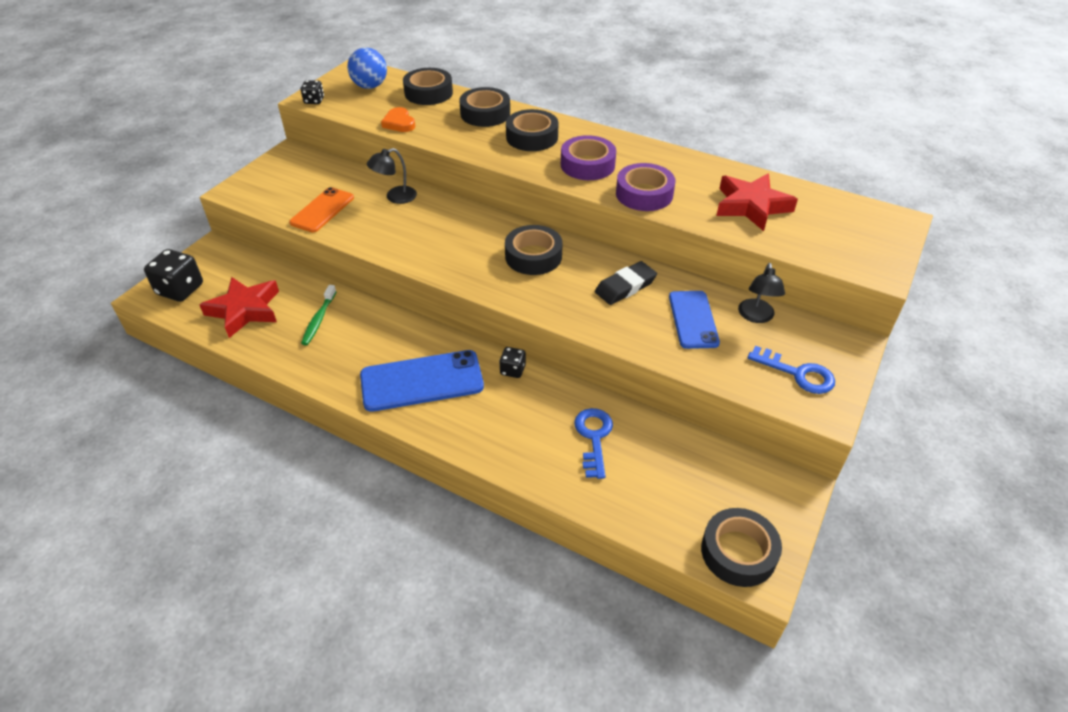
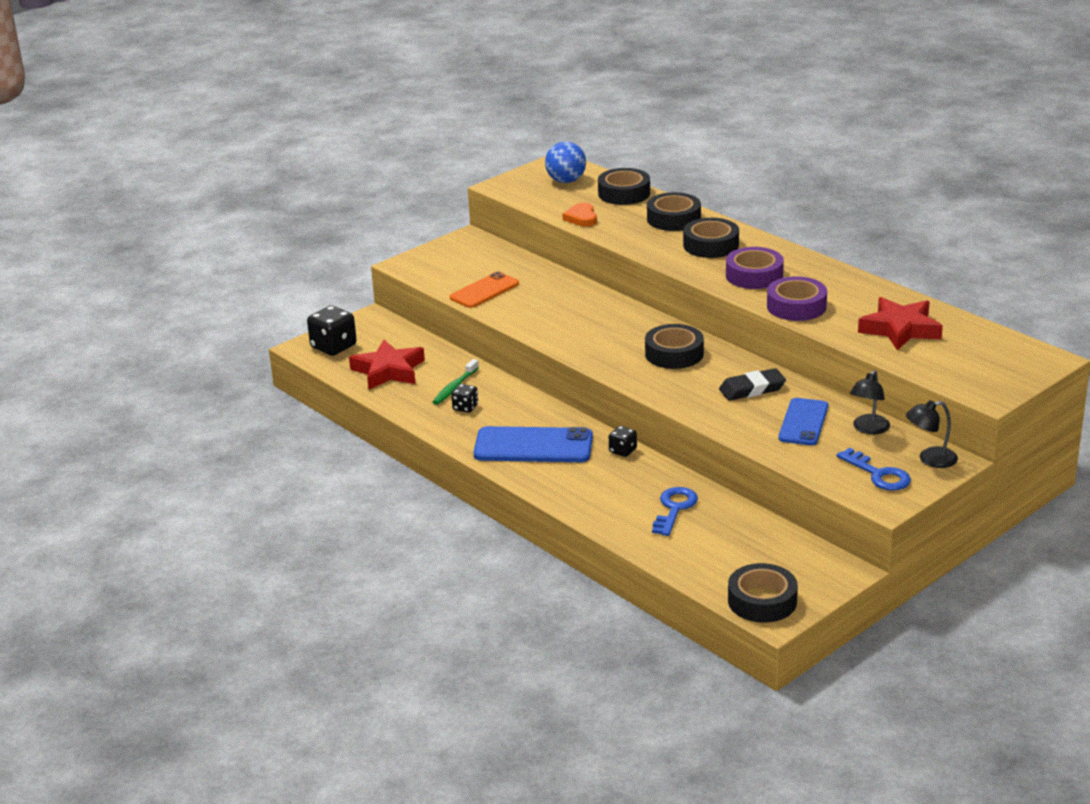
camera: 20 degrees right, 15 degrees down
(314, 101) = (504, 188): black dice -> black dice (465, 407)
(395, 197) = (559, 289): black lamp -> black lamp (930, 459)

